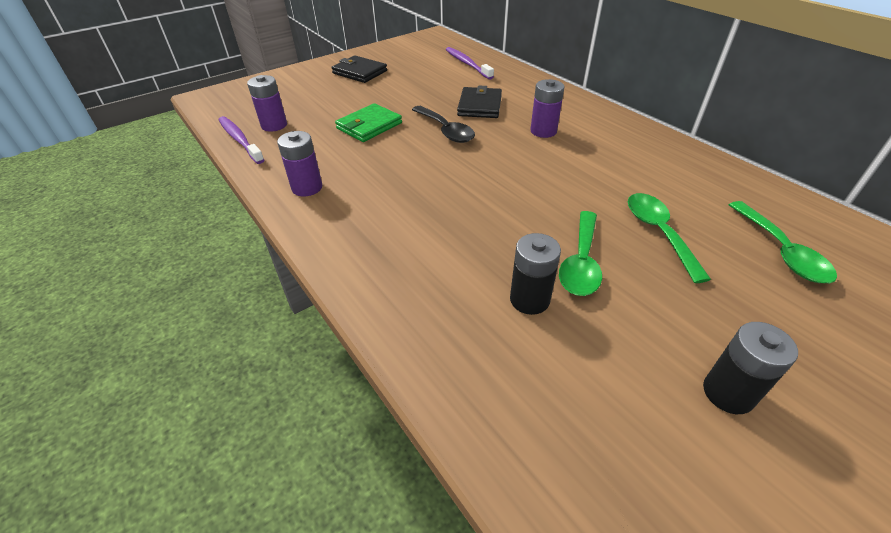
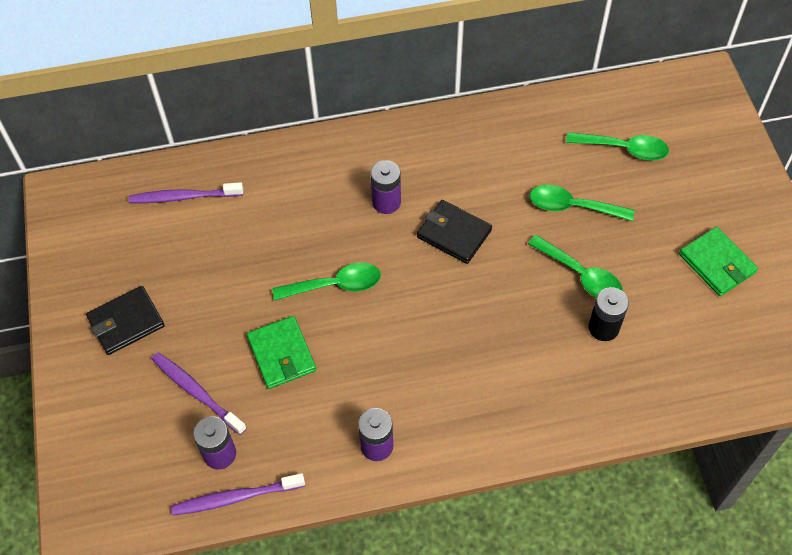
camera: 65 degrees left, 15 degrees up
(320, 105) = (196, 392): none -> purple toothbrush
(446, 130) = (335, 285): black spoon -> green spoon
(479, 106) = (300, 232): black wallet -> black wallet (454, 234)
(728, 393) = (717, 263): black battery -> green wallet

